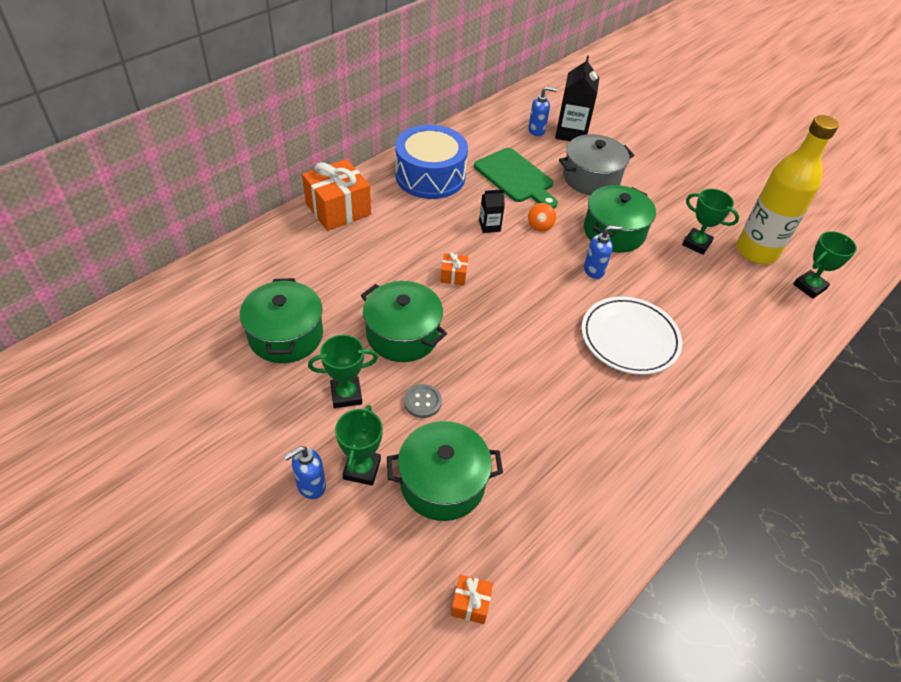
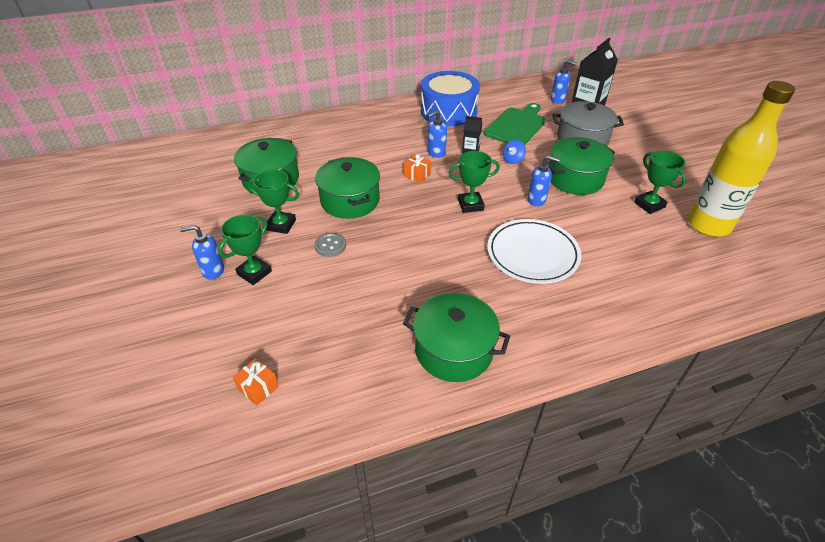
camera: 30 degrees right, 5 degrees down
(338, 209) = (366, 117): orange gift -> none
(442, 483) = (303, 301): green pot -> green pot (454, 350)
(454, 239) = (436, 153): none -> blue soap dispenser
(516, 177) = (516, 126): green cutting board -> green cutting board turned 135 degrees counterclockwise
(540, 225) = (513, 160): orange spinning top -> blue spinning top
(809, 287) = (749, 266): green trophy -> green trophy (470, 205)

